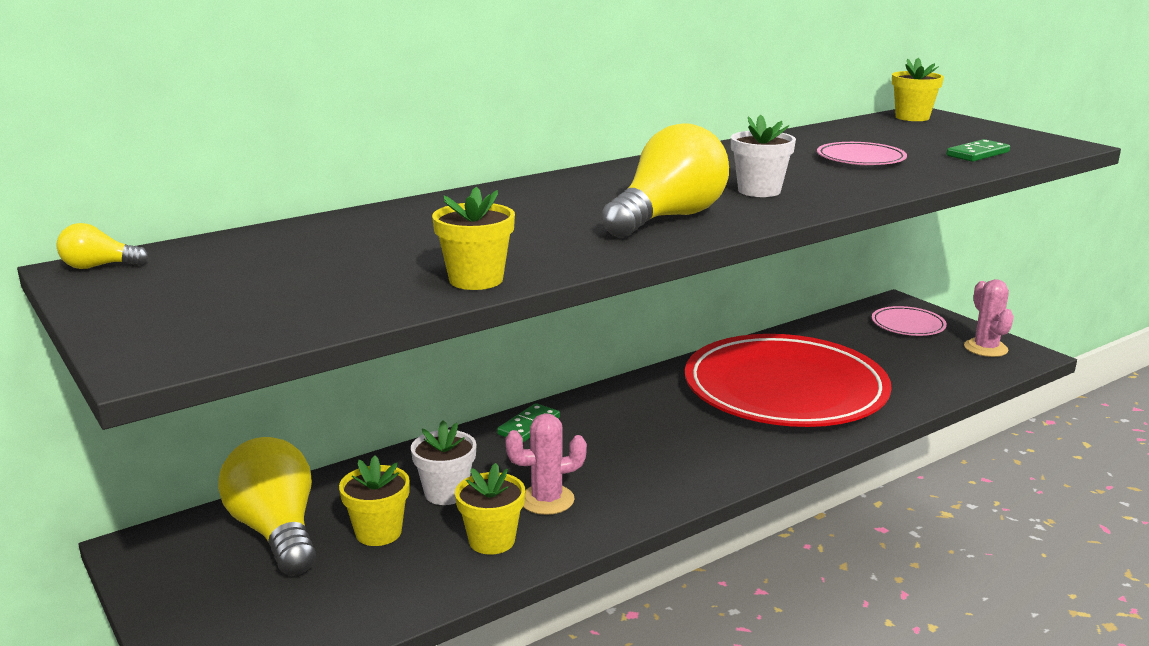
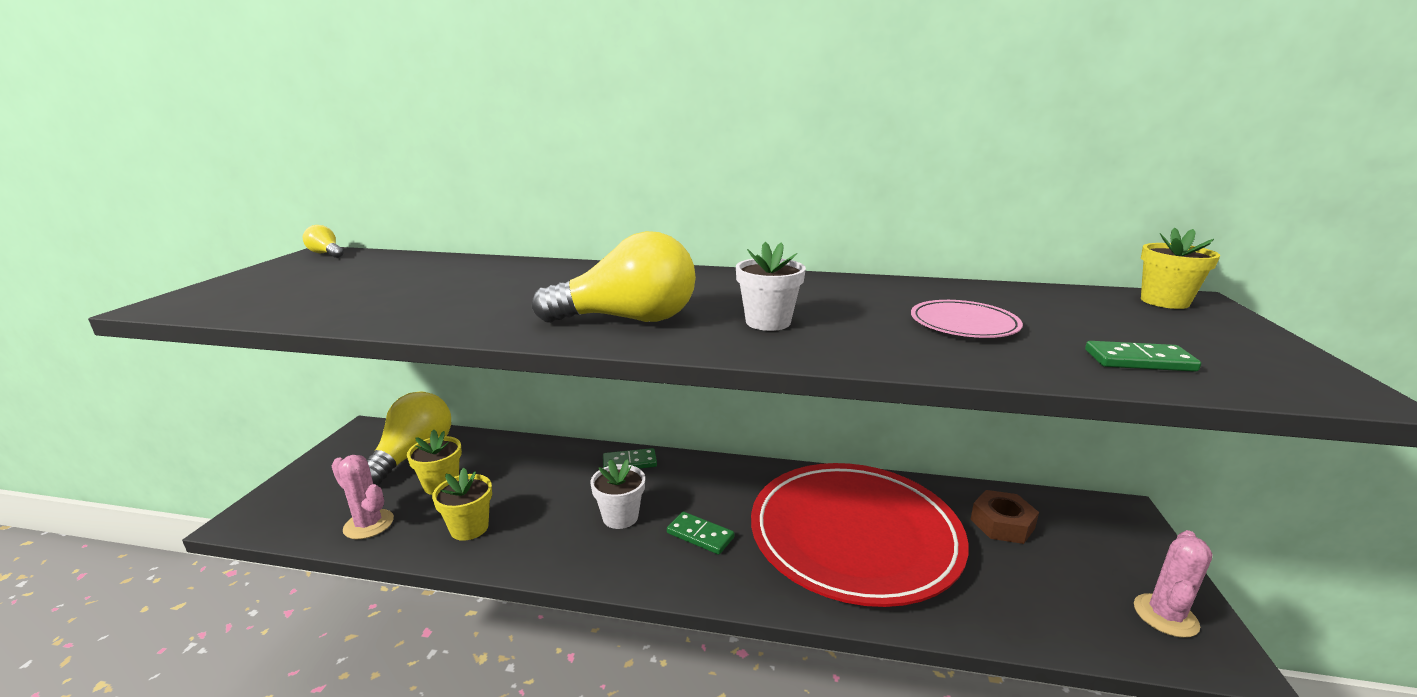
camera: 45 degrees right, 0 degrees up
(446, 493) = (510, 481): white flower pot -> white flower pot (620, 517)
(476, 280) = (390, 318): yellow flower pot -> none
(547, 500) = (543, 520): pink cactus -> pink cactus (368, 524)
(689, 442) = (700, 535): none -> green domino
(850, 340) = (1002, 524): none -> brown nut
(908, 325) = (1099, 540): pink plate -> none

